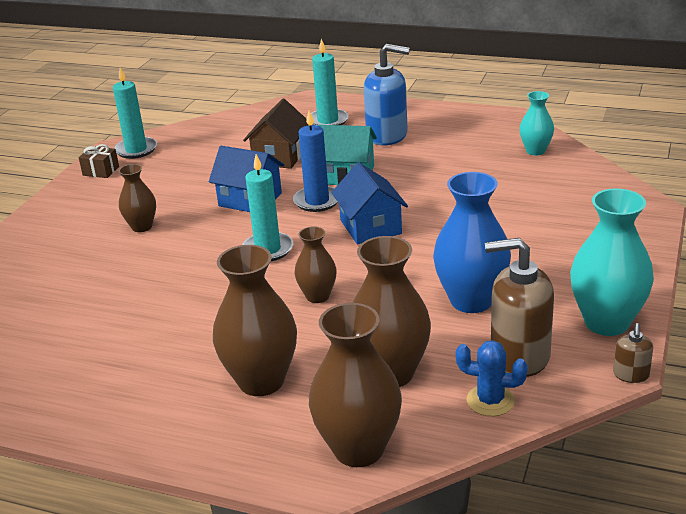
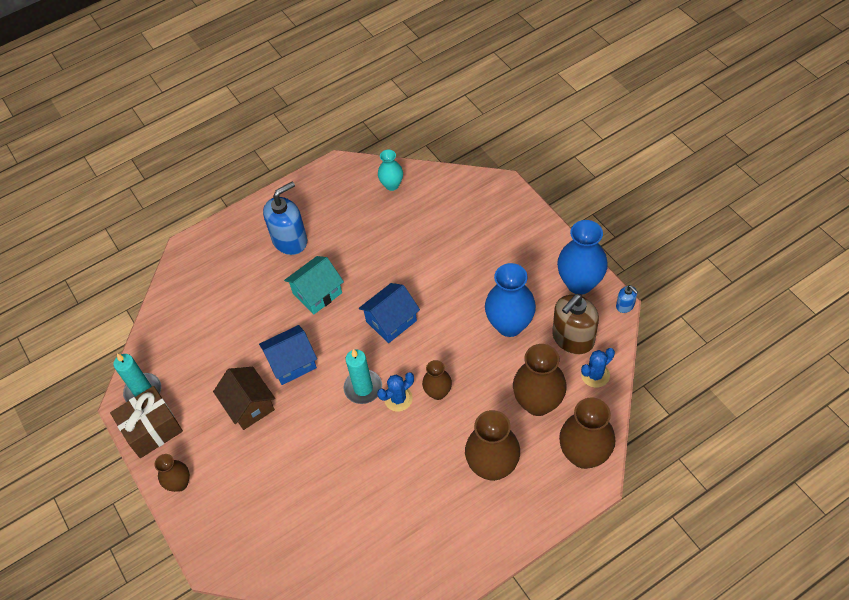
camera: 50 degrees left, 25 degrees up
(101, 171) = (152, 429): brown gift -> brown gift, size x1.95
(142, 227) = (262, 442): brown vase -> brown vase (179, 483)
(279, 276) = (398, 399): none -> blue cactus
(280, 156) = (252, 313): brown house -> brown house (249, 405)
(317, 201) = (332, 329): blue candle -> none
(328, 121) = (232, 257): turquoise candle -> none
(370, 227) = (391, 321): blue house -> blue house turned 60 degrees counterclockwise
(607, 322) = (579, 283): turquoise vase -> blue vase
(631, 375) = (625, 306): brown soap dispenser -> blue soap dispenser

